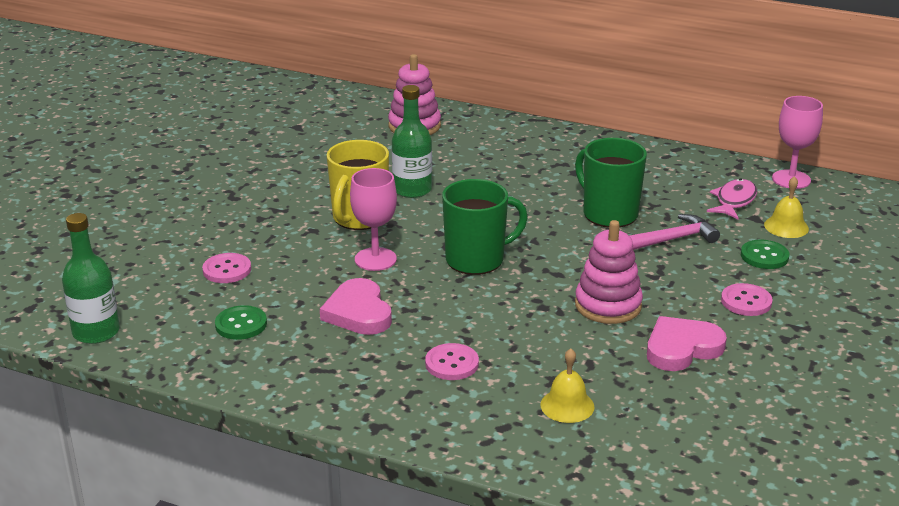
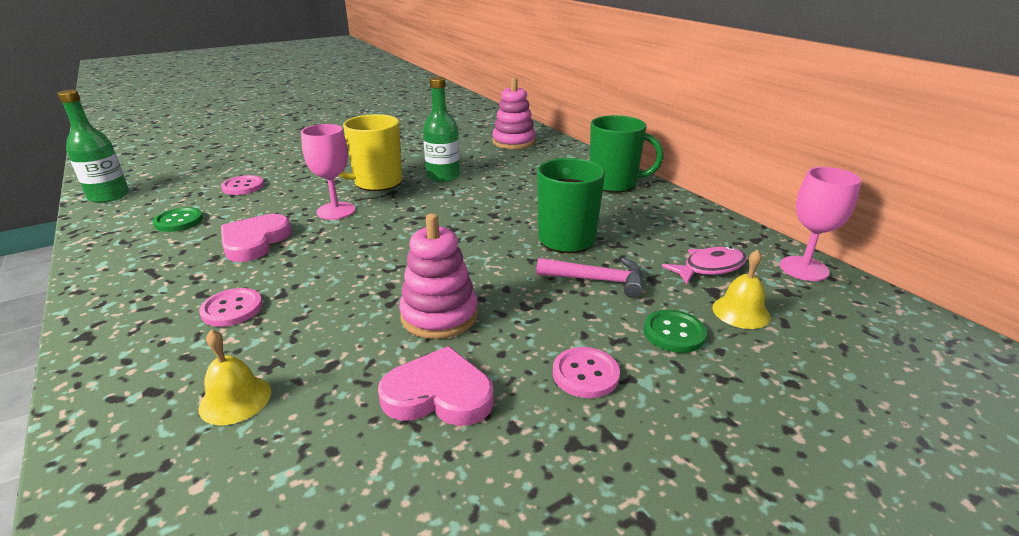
camera: 35 degrees right, 0 degrees up
(476, 260) = (401, 236): green mug -> green mug (614, 184)

